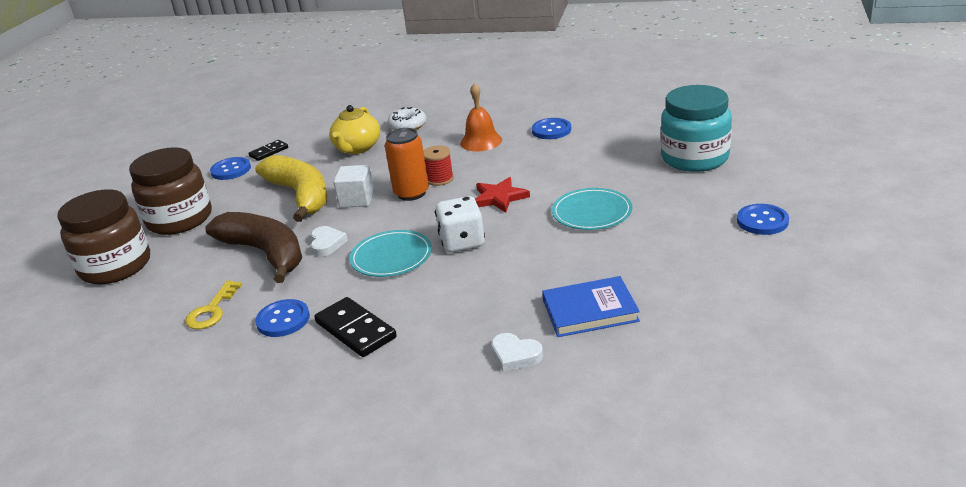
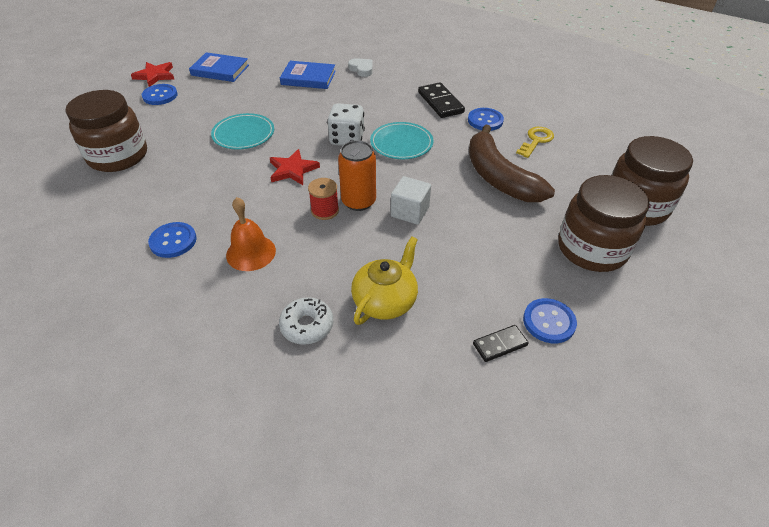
camera: 165 degrees left, 15 degrees up
(300, 195) = (464, 239): yellow banana -> none
(327, 244) = (447, 170): white heart -> none
(694, 158) = (118, 156): turquoise jar -> brown jar
(743, 281) = (220, 70): none -> blue book
(821, 243) = (155, 76): none -> red star

